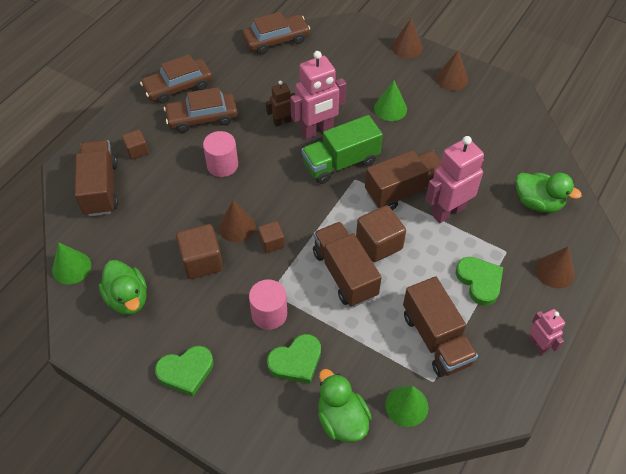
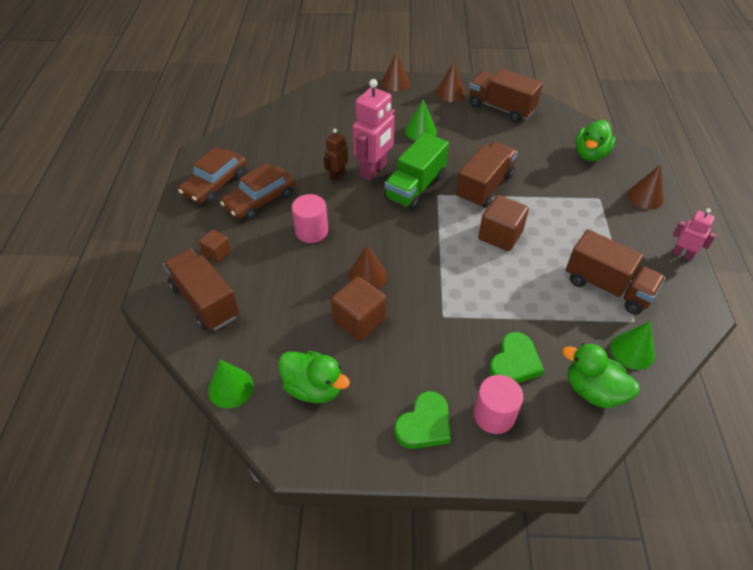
camera: 30 degrees left, 5 degrees down
(269, 314) = (458, 335): pink cylinder -> pink cylinder (494, 415)
(271, 243) = (410, 275): brown cube -> none
(276, 40) = (279, 115): brown car -> none
(345, 274) = (493, 271): brown truck -> brown truck (501, 108)
(448, 211) = (531, 188): pink robot -> none
(479, 281) = (600, 228): green heart -> none
(537, 203) = (590, 154): green duck -> green duck turned 120 degrees clockwise

